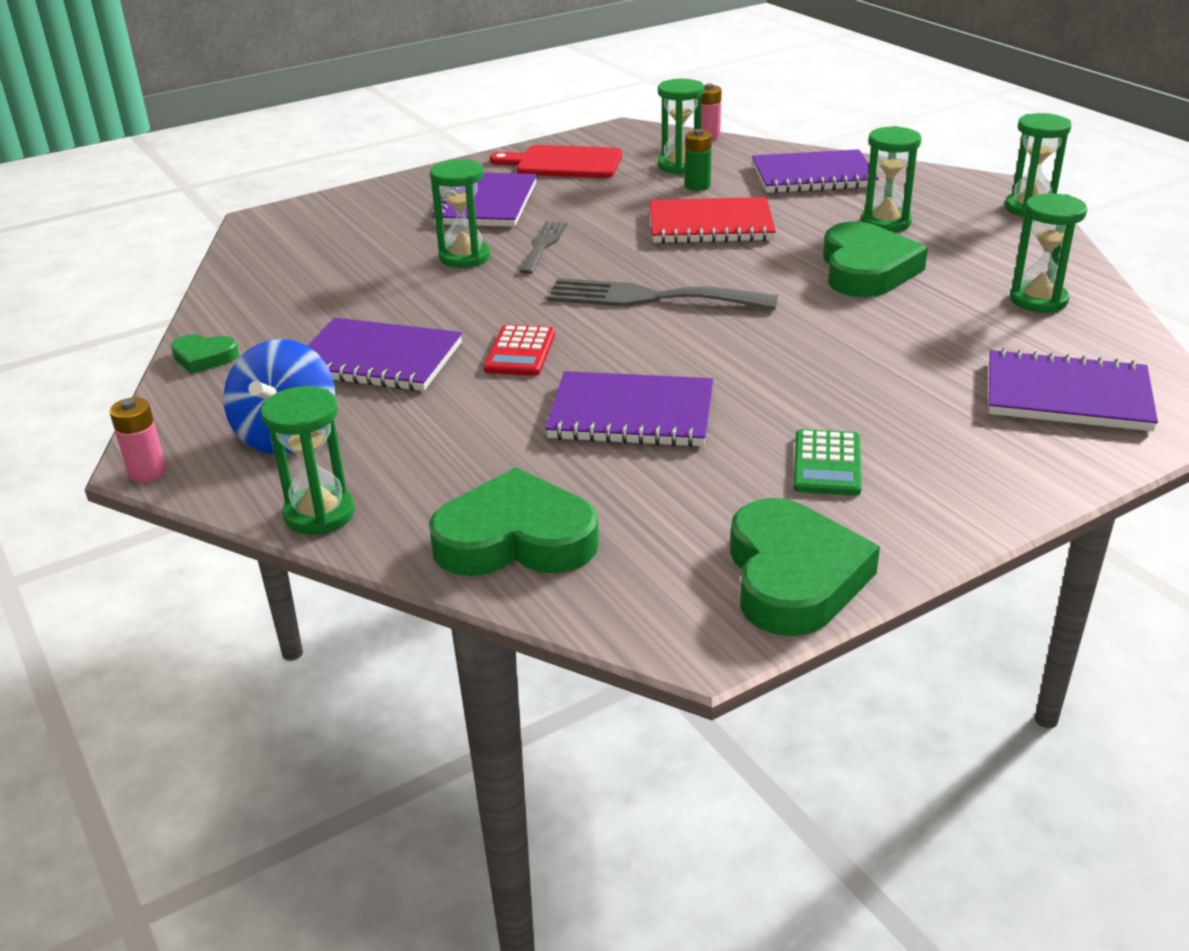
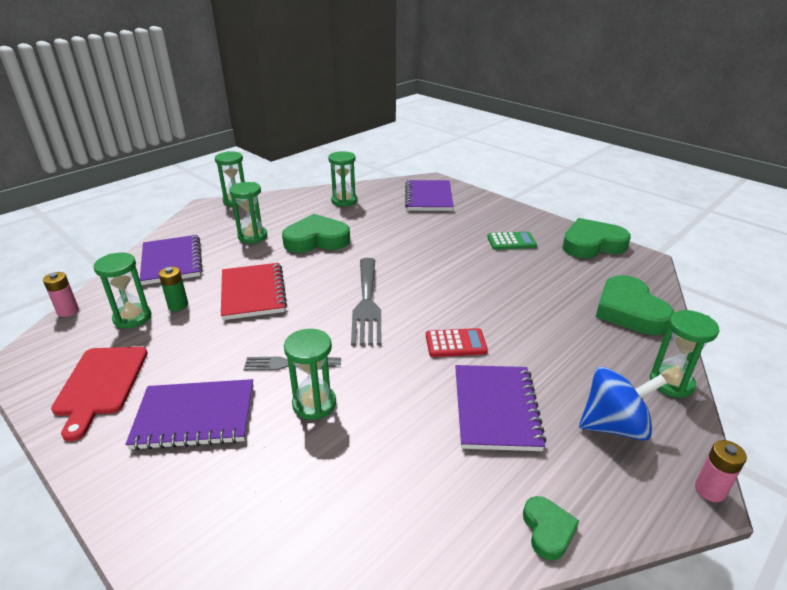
camera: 105 degrees left, 0 degrees up
(631, 414) = (503, 293): purple notebook -> none

